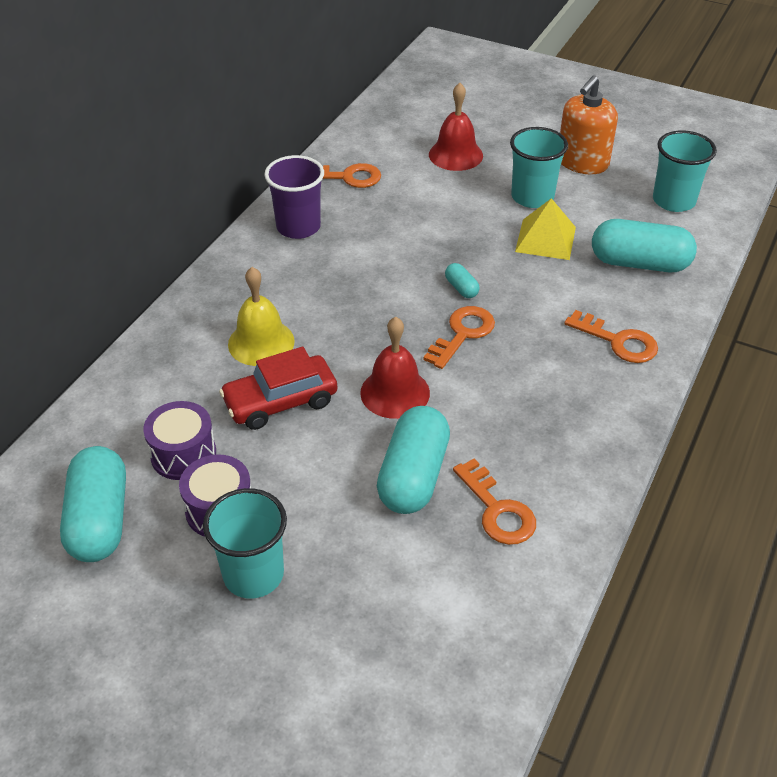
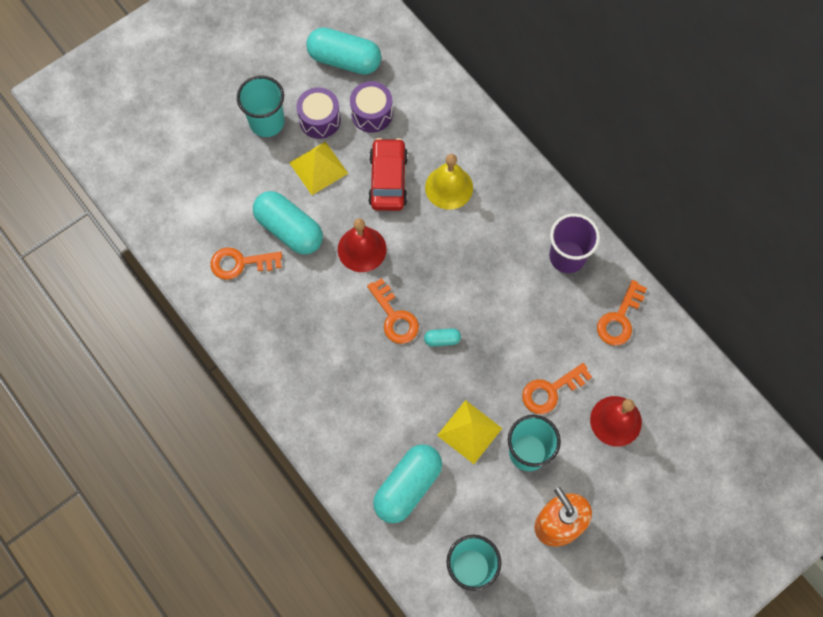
camera: 115 degrees right, 25 degrees up
(300, 481) = (318, 168): none -> yellow pyramid
(618, 341) = (335, 417): orange key -> orange key (550, 391)

